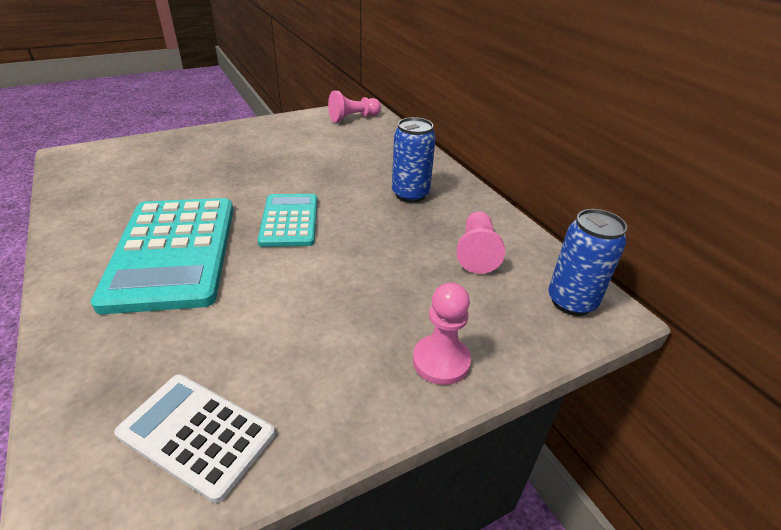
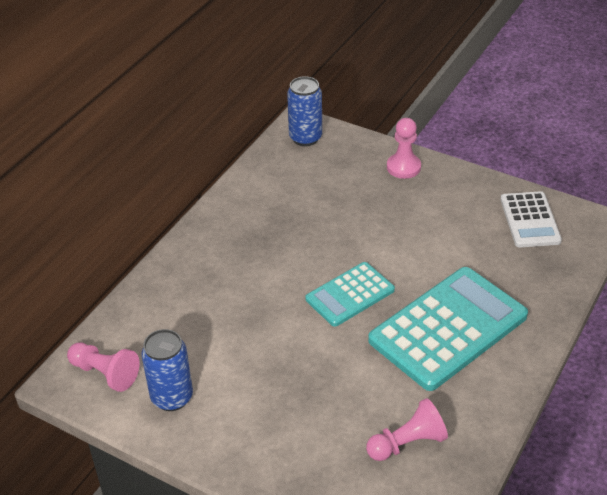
camera: 120 degrees left, 5 degrees up
(410, 195) = (245, 249): blue can -> blue can (172, 397)
(476, 252) = (292, 187): pink pawn -> pink pawn (407, 443)

